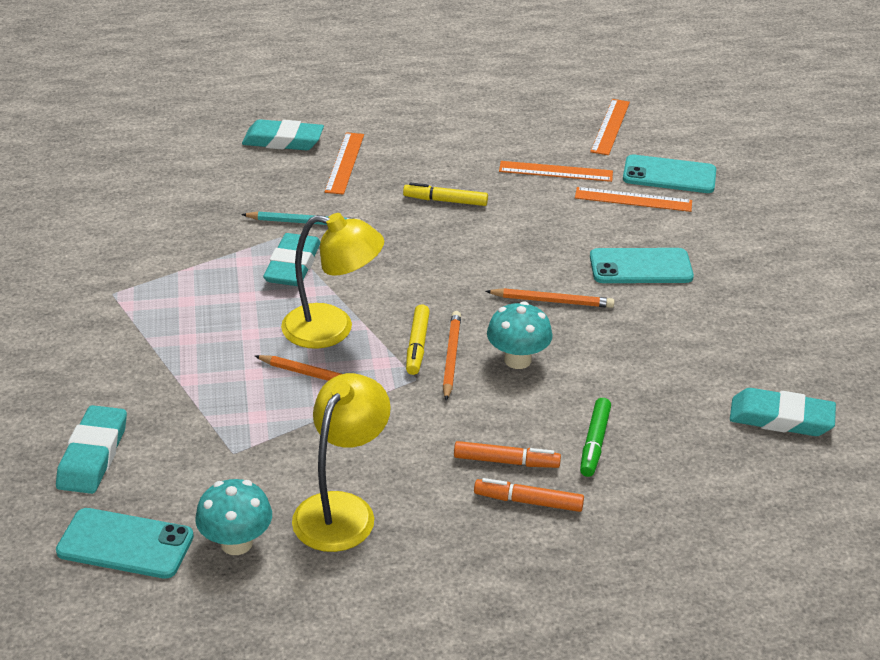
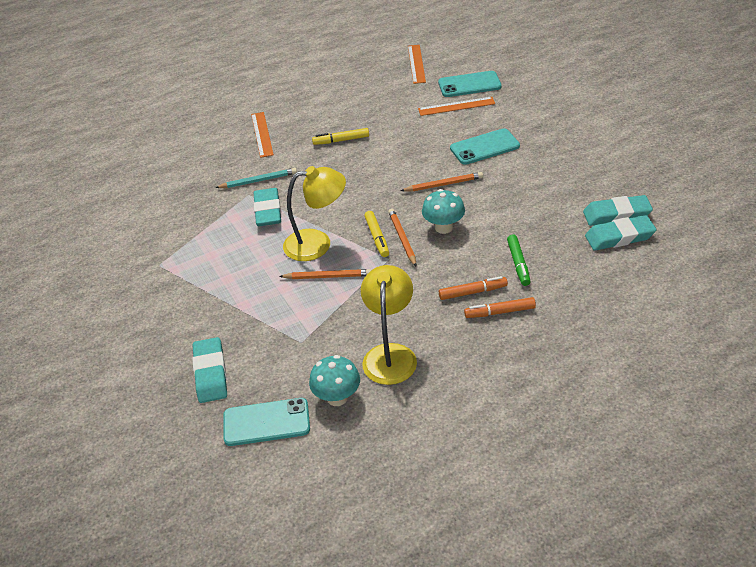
camera: 15 degrees left, 5 degrees up
(283, 141) = (212, 131): turquoise eraser -> turquoise eraser (619, 237)
(555, 171) = (399, 102): orange ruler -> none

